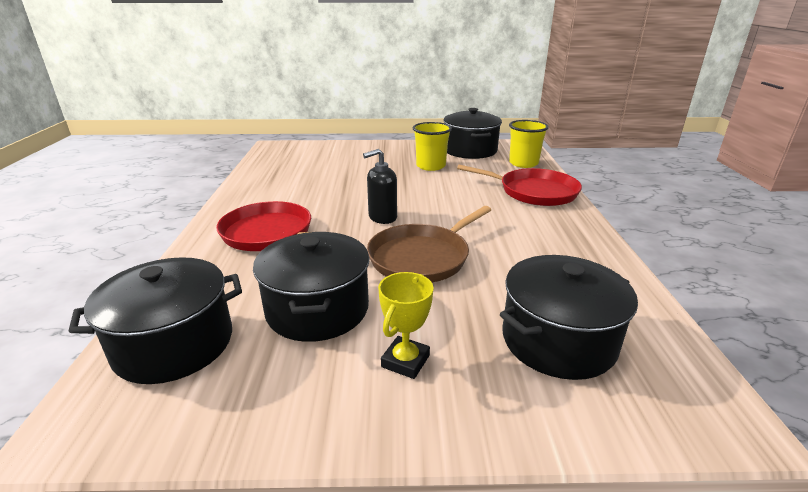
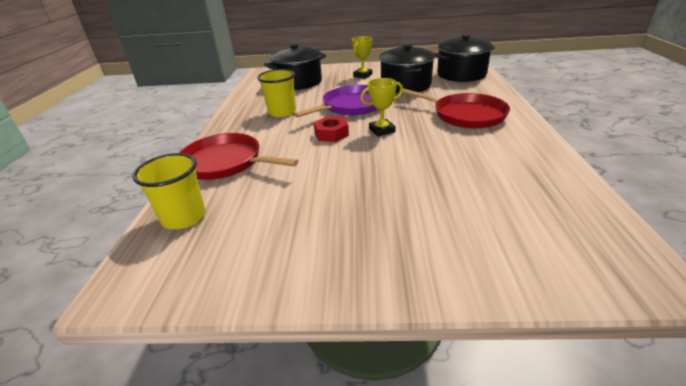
camera: 175 degrees left, 5 degrees up
(382, 217) = (382, 130): black soap dispenser -> yellow trophy
(422, 257) = (351, 106): brown pan -> purple pan
(431, 166) = (323, 207): yellow cup -> yellow cup (282, 112)
(440, 215) = (331, 134): none -> red nut
(470, 150) = (238, 260): black pot -> none

